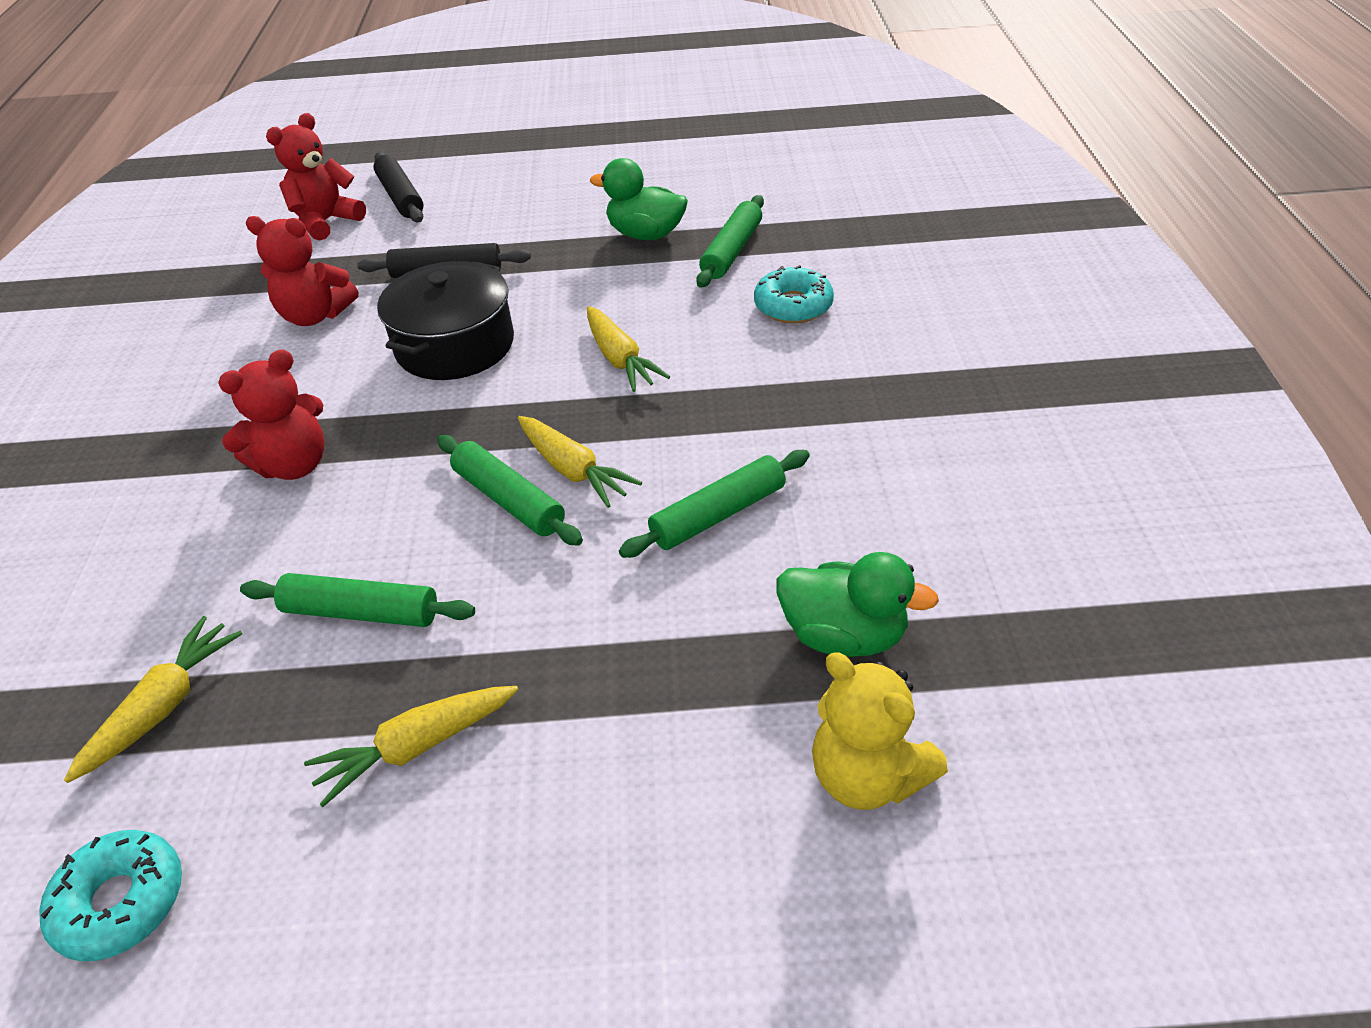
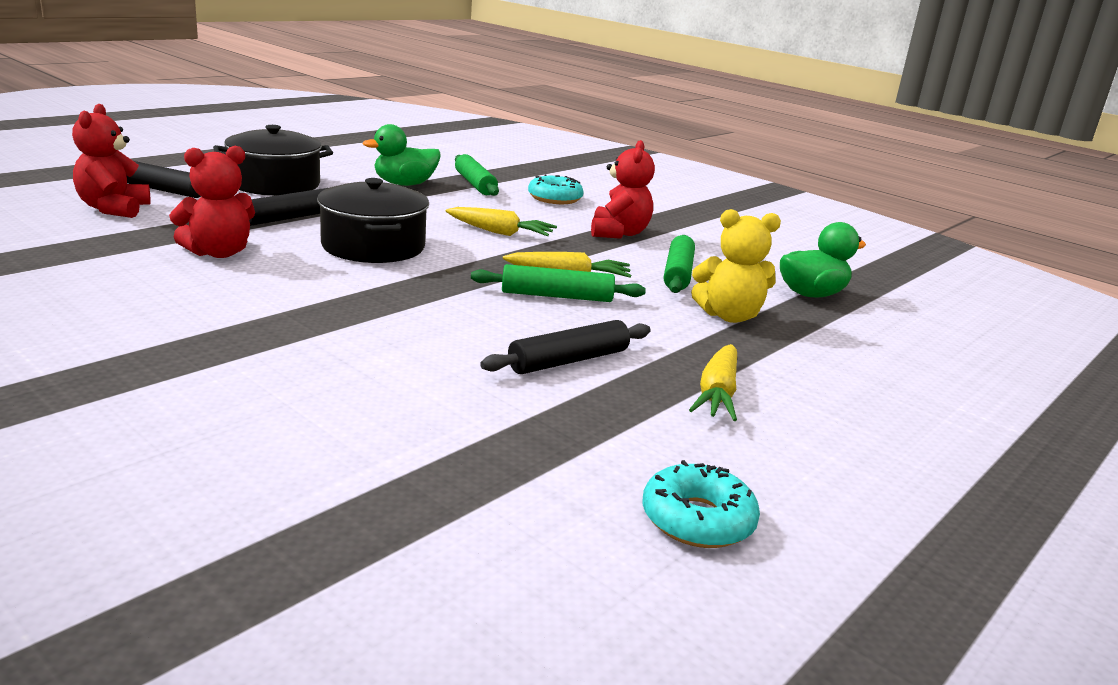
camera: 50 degrees left, 20 degrees down
(163, 707) = (530, 441): yellow carrot -> none
(294, 465) = (371, 319): red teddy bear -> red teddy bear (619, 233)
(361, 612) = (568, 360): green rolling pin -> black rolling pin
(512, 207) = (275, 184): none -> black pot
(867, 776) = (906, 329): yellow teddy bear -> yellow teddy bear (729, 316)

